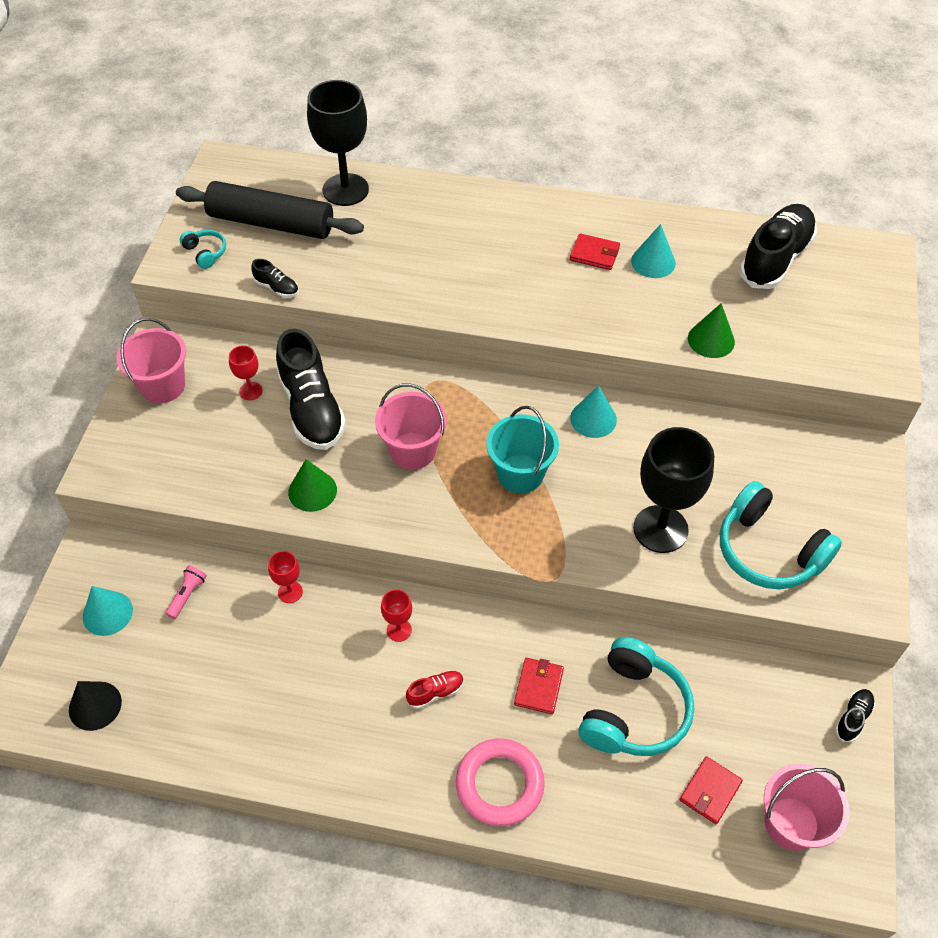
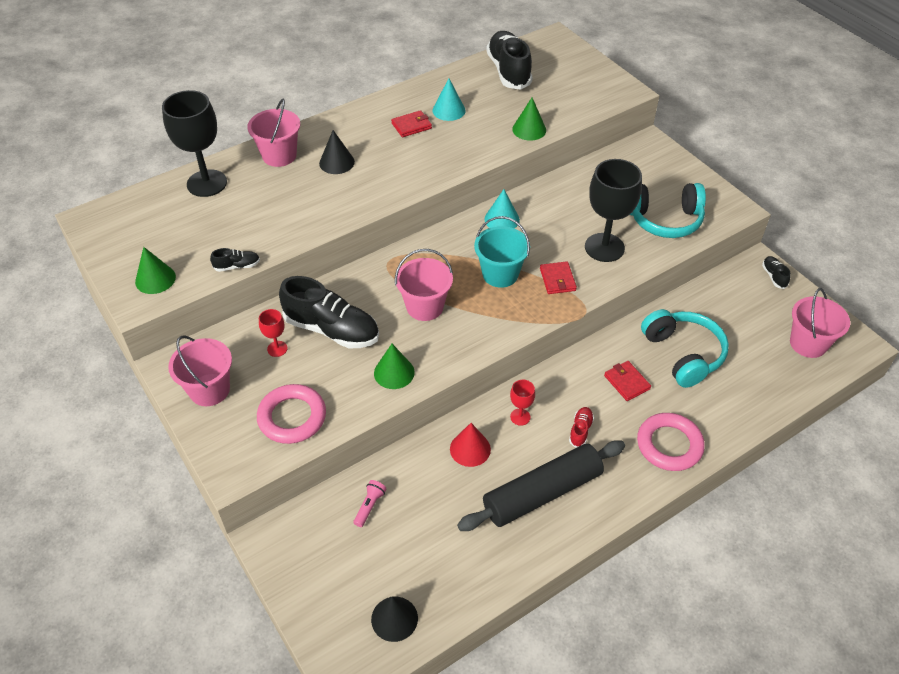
camera: 45 degrees left, 5 degrees down
(107, 613) = (330, 561): turquoise cone -> none
(187, 595) = (369, 506): pink flashlight -> pink flashlight turned 45 degrees clockwise
(191, 462) = (292, 417): none -> pink ring
(205, 253) = (155, 279): turquoise headphones -> green cone
(271, 223) = (180, 233): black rolling pin -> black rolling pin (542, 493)
(290, 592) = (432, 450): red goblet -> none
(321, 619) = (470, 449): none -> red cone
(436, 203) = (279, 155): none -> pink bucket
(477, 245) = (337, 162): none -> black cone
(710, 791) = (760, 360): red wallet -> red wallet (557, 279)

